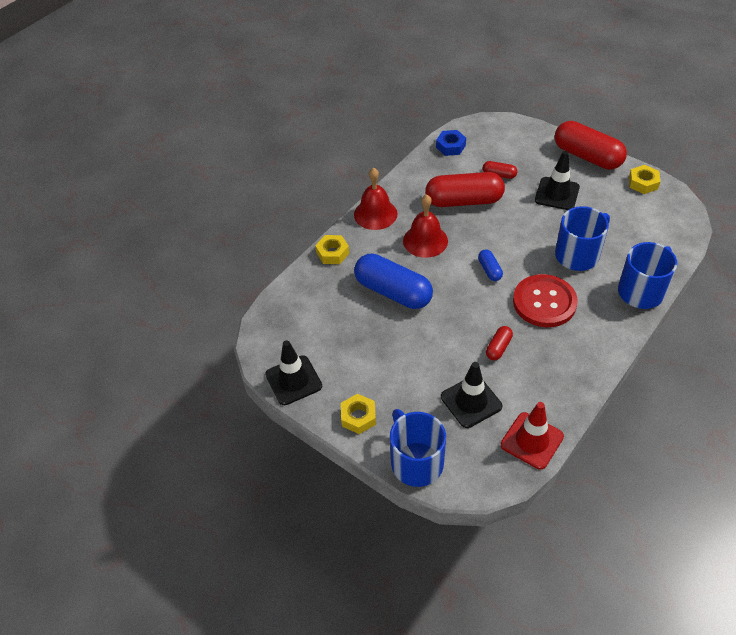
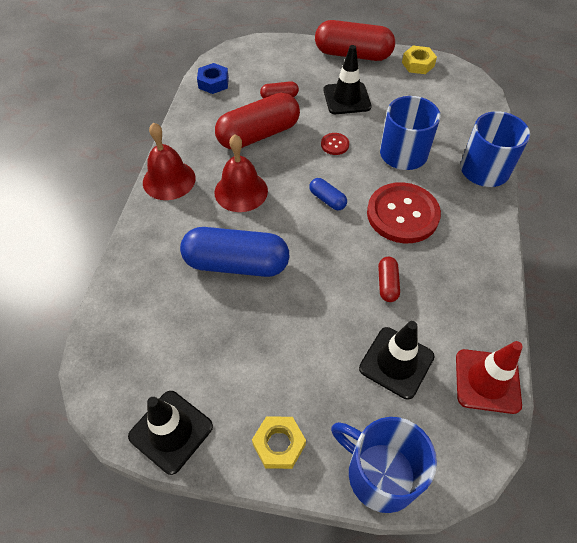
camera: 30 degrees left, 5 degrees up
(332, 253) = (141, 243): yellow nut -> none
(522, 229) = (334, 144): none -> red button

